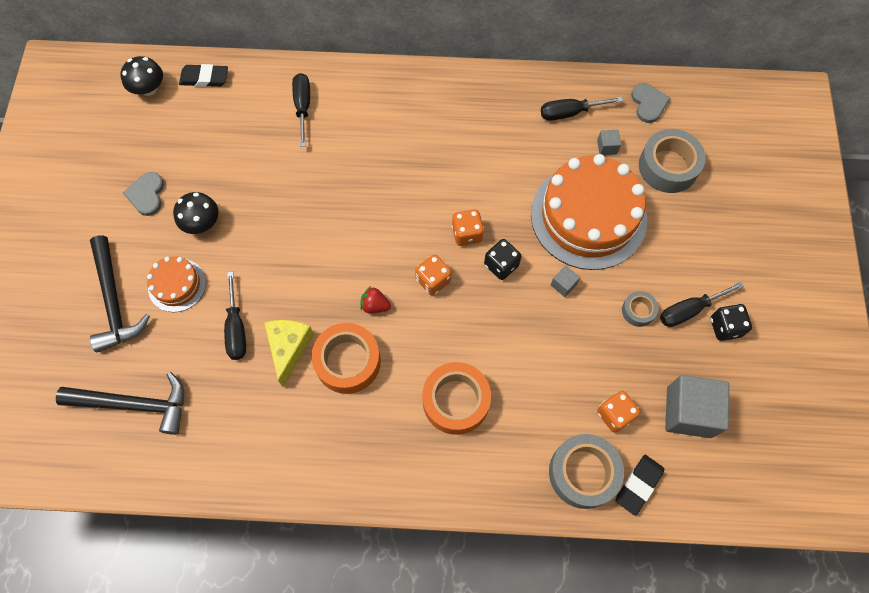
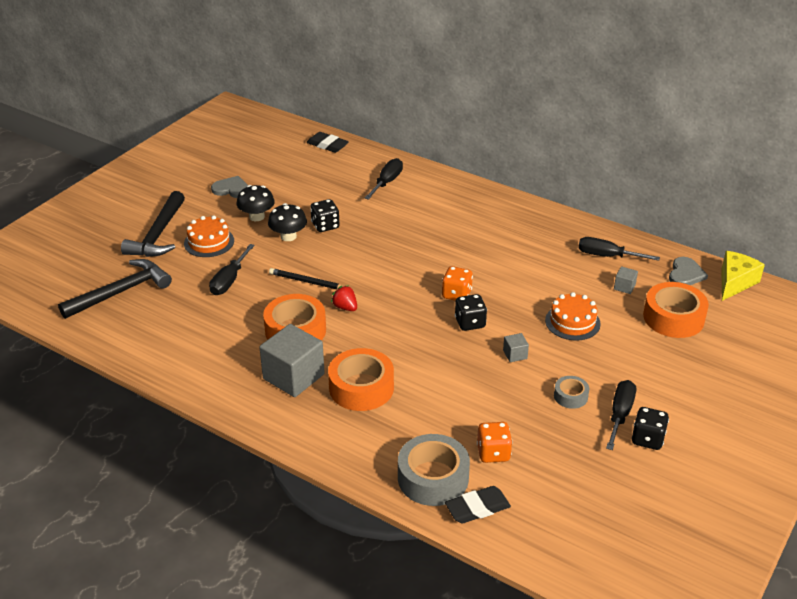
camera: 30 degrees right, 30 degrees down
(134, 404) = (120, 292): black hammer -> black hammer turned 75 degrees counterclockwise
(146, 195) = (231, 189): grey heart -> grey heart turned 75 degrees clockwise
(149, 88) = (283, 138): black mushroom -> black mushroom (288, 236)
(281, 201) = (325, 226): none -> black dice
(289, 348) = (258, 306): yellow cheese -> yellow cheese (735, 282)
(316, 290) = (307, 282): none -> black pencil
(433, 280) = (405, 311): orange dice -> none
(588, 216) = (572, 322): orange cake -> orange cake, size x0.48
(668, 166) = (673, 318): grey tape -> orange tape
(689, 310) = (620, 414): black screwdriver -> black screwdriver turned 105 degrees clockwise
(689, 412) = (565, 480): grey cube -> grey cube (293, 376)

